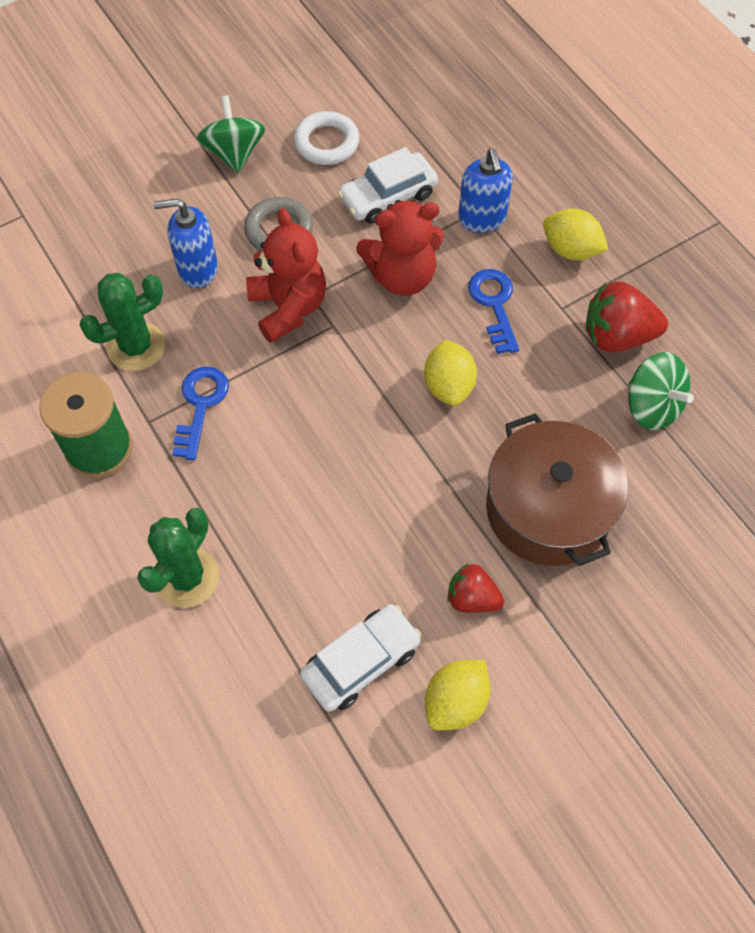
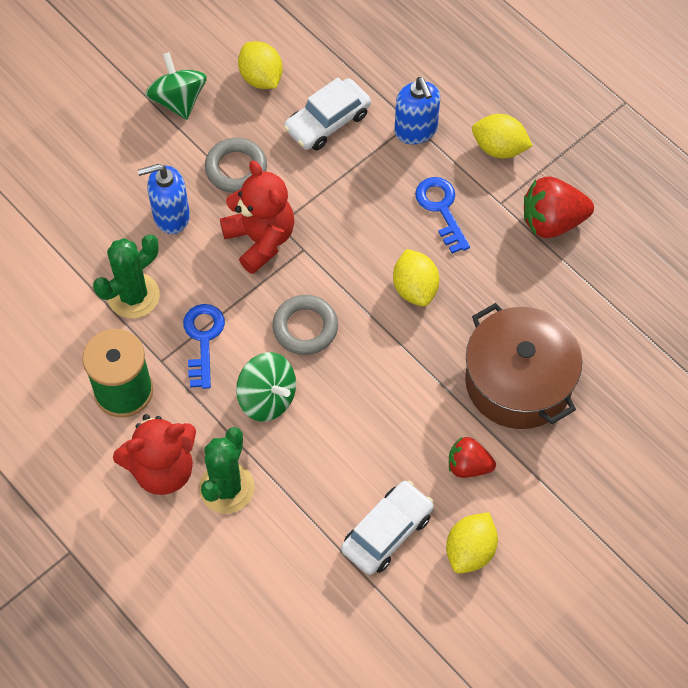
camera: 10 degrees left, 0 degrees up
(316, 410) = (305, 327): none -> grey ring
(326, 143) = (261, 78): white ring -> yellow lemon
(402, 276) = (355, 195): red teddy bear -> red teddy bear (162, 469)
(652, 406) = (591, 279): green spinning top -> green spinning top (267, 398)

